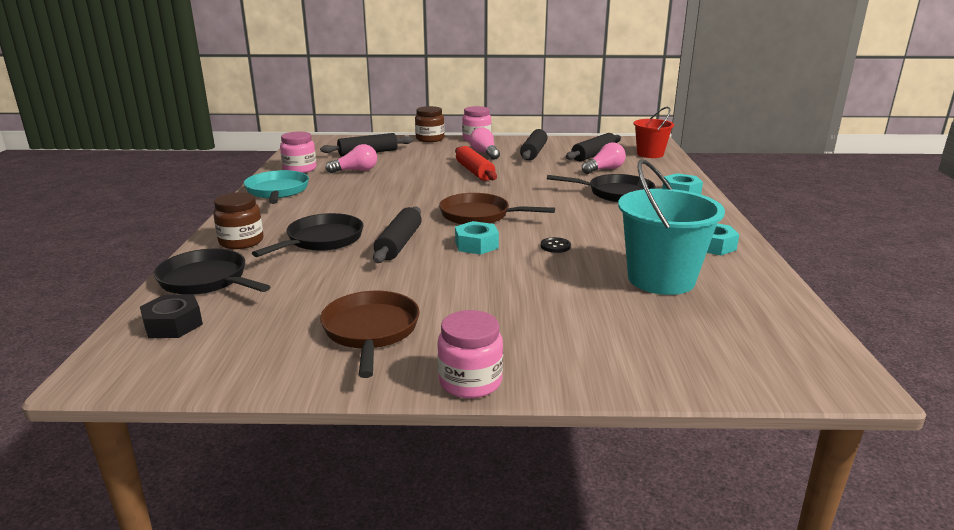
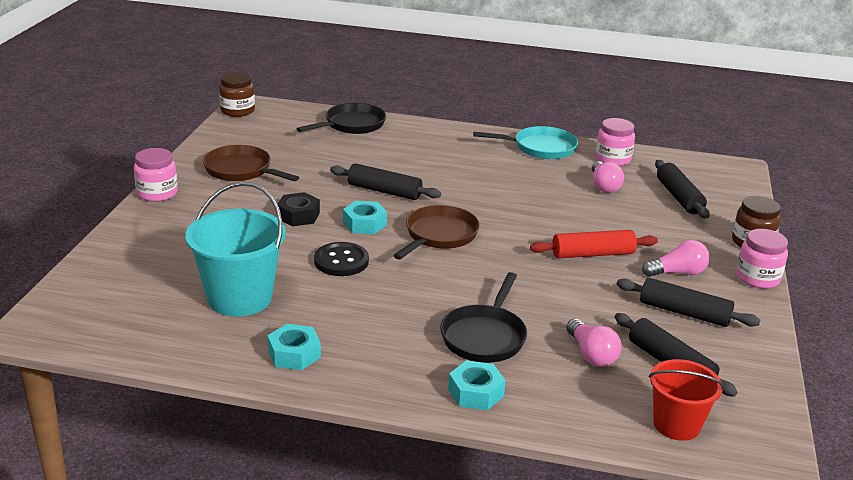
camera: 100 degrees right, 5 degrees up
(173, 324) = (292, 118): black nut -> black nut (298, 216)
(241, 241) = (418, 134): brown jar -> brown jar (237, 111)
(322, 240) = (407, 162): black pan -> none
(371, 331) = (241, 170): brown pan -> brown pan turned 150 degrees counterclockwise
(555, 246) = (341, 261): black button -> black button, size x1.80

